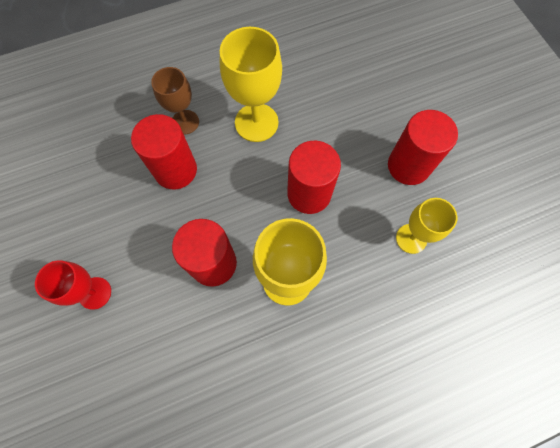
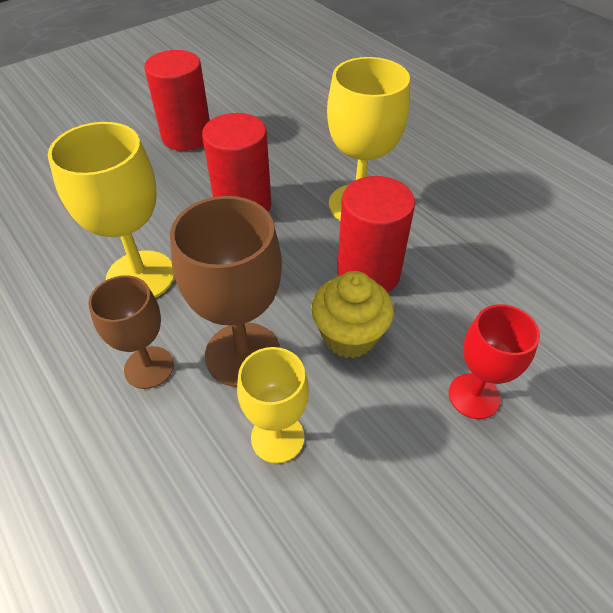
camera: 105 degrees left, 20 degrees down
(165, 233) = (349, 336): none -> yellow cupcake
(175, 170) = (243, 354): red cylinder -> brown goblet
(411, 238) = (274, 127): yellow goblet -> yellow goblet (277, 437)

